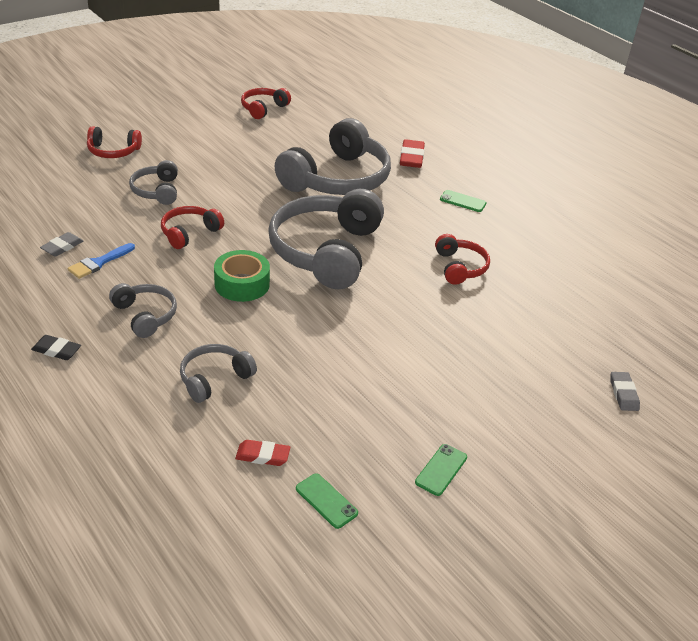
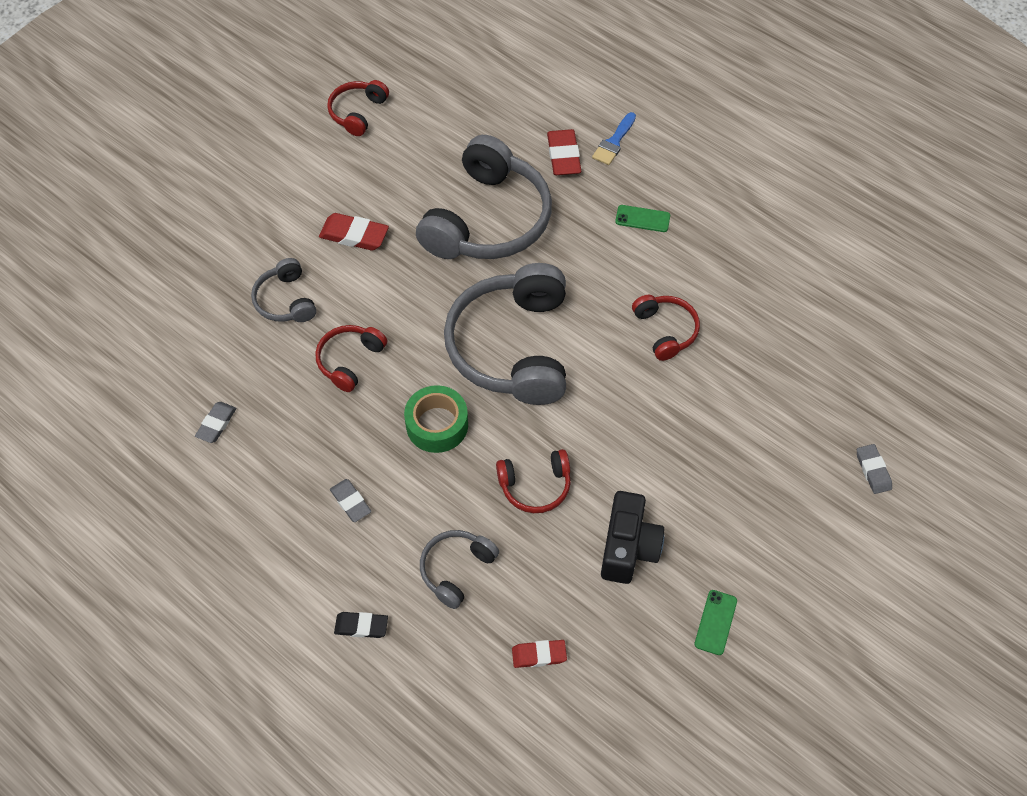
camera: 10 degrees left, 20 degrees up
(56, 350) = (278, 578): black eraser -> black eraser (361, 626)
(99, 263) = (268, 437): blue brush -> blue brush (614, 142)
(113, 151) = (206, 245): red headphones -> red headphones (535, 486)
(145, 315) = (350, 502): grey headphones -> grey eraser
(229, 167) = (354, 235): none -> red eraser
(326, 501) = (617, 692): green phone -> none
(376, 398) = (628, 548): none -> black camera

